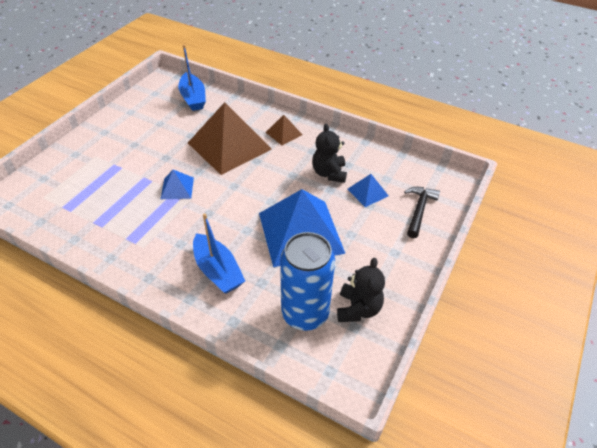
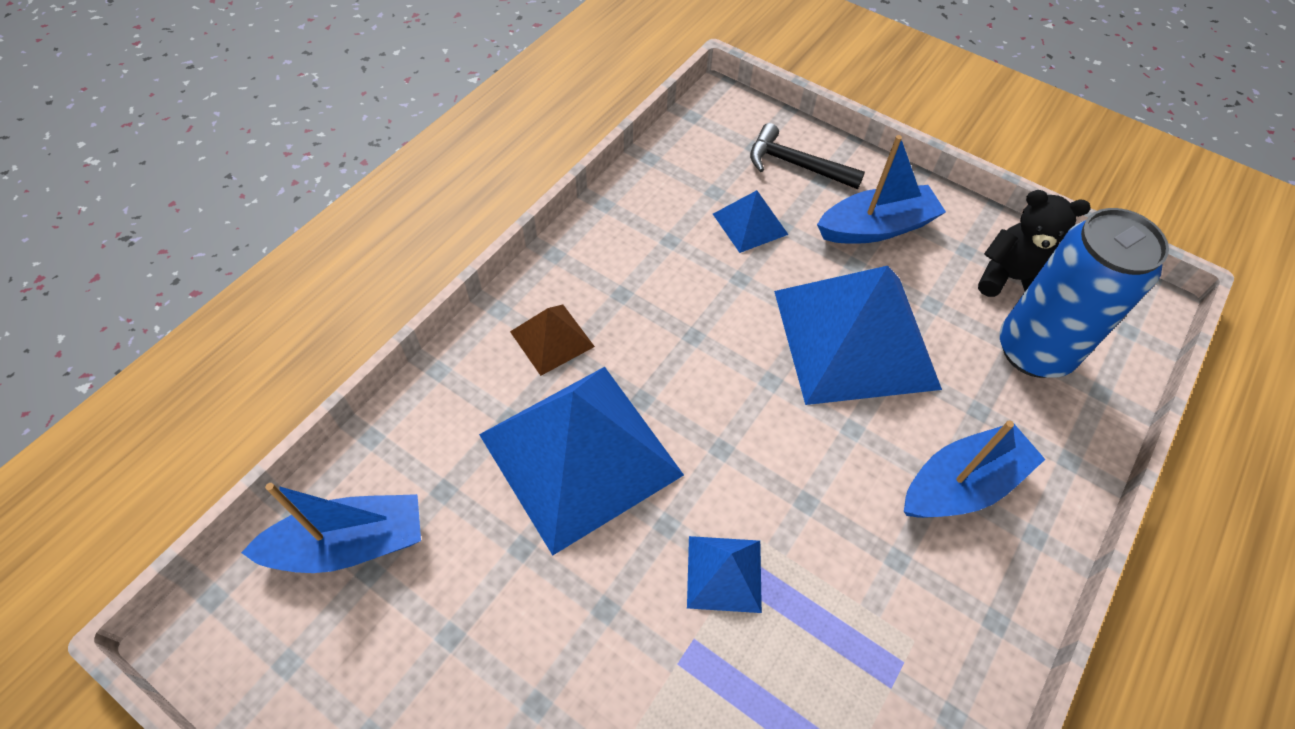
camera: 85 degrees left, 10 degrees up
(229, 146) = (580, 454): brown pyramid -> blue pyramid
(329, 173) = (694, 274): black teddy bear -> none
(381, 244) = (876, 227): none -> blue boat

